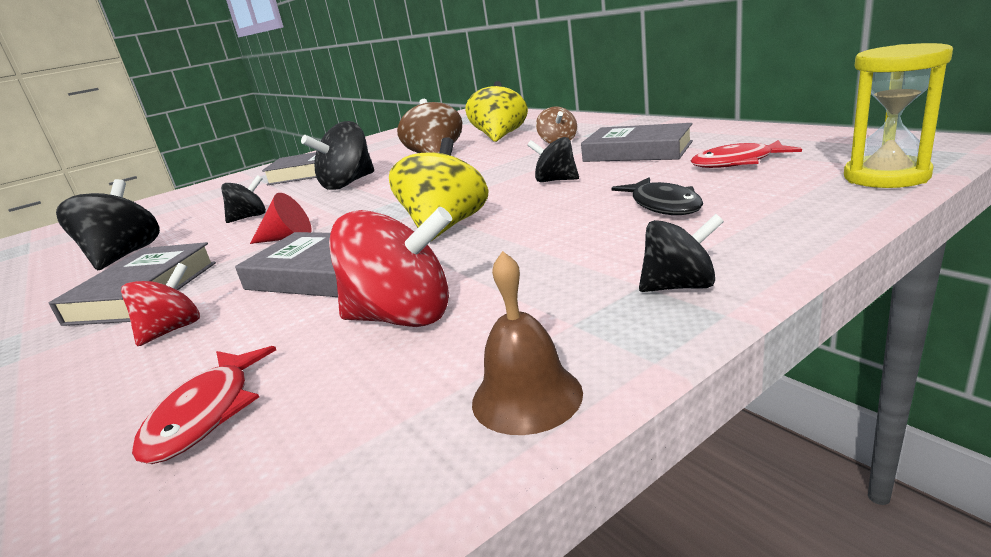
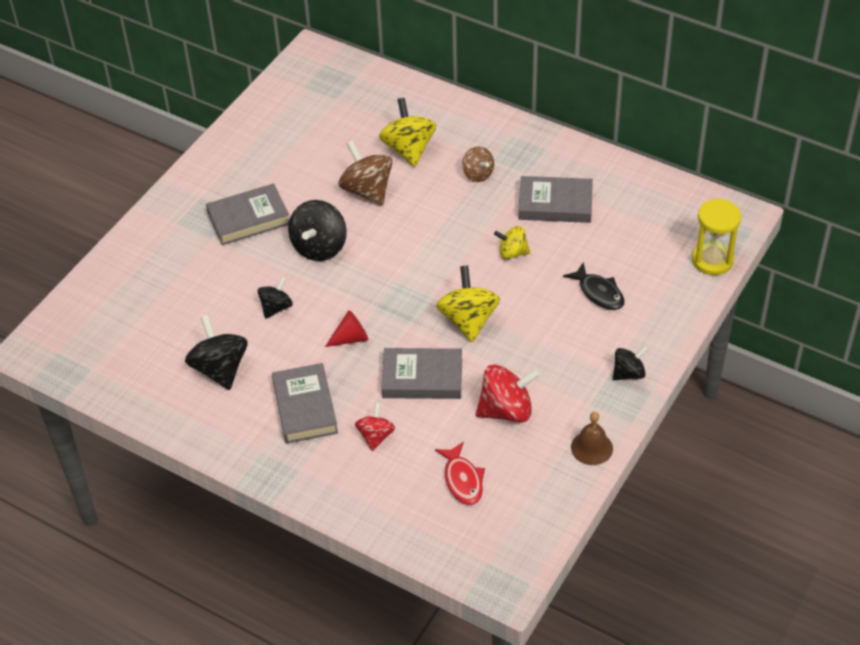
camera: 25 degrees left, 25 degrees up
(556, 180) = (512, 253): black spinning top -> yellow spinning top
(737, 163) = (630, 232): red fish -> none

